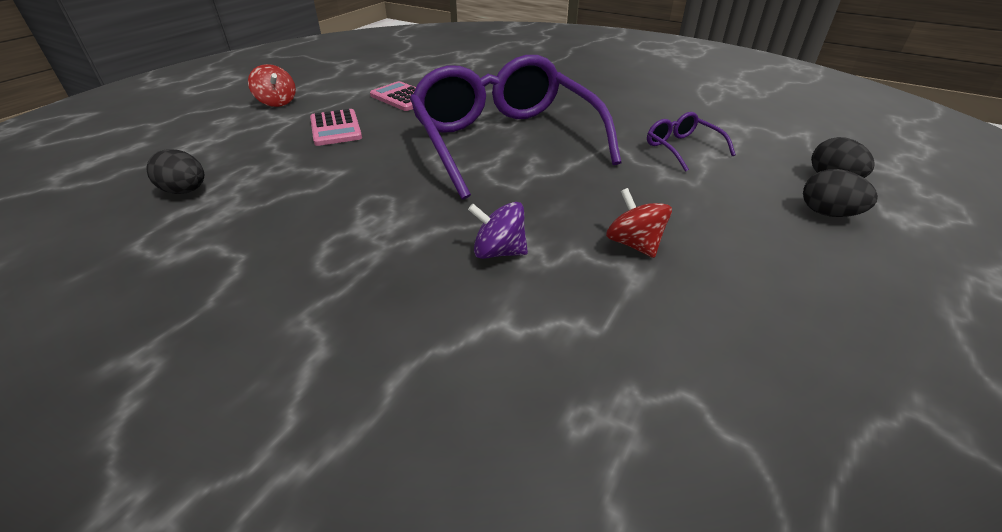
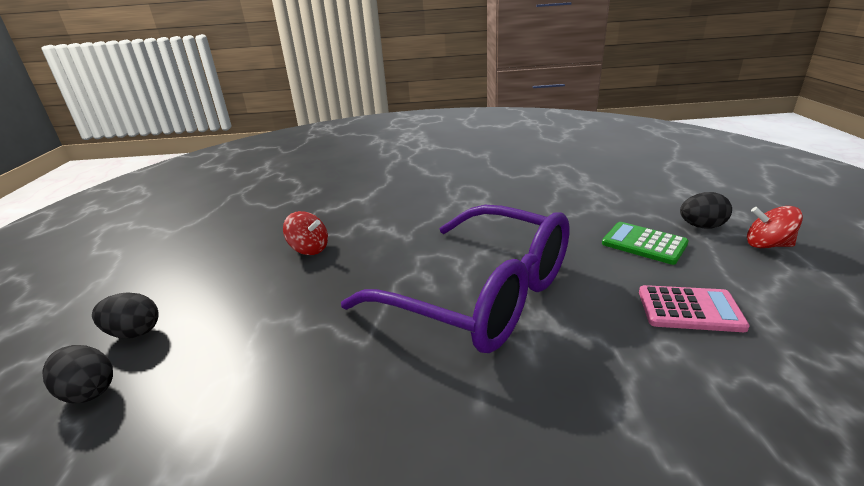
camera: 150 degrees right, 10 degrees down
(185, 191) = (608, 180): black egg -> black egg (701, 226)
(335, 128) = (644, 244): pink calculator -> green calculator
(498, 251) = (390, 218): purple spinning top -> none
(681, 148) = (275, 370): purple glasses -> none

